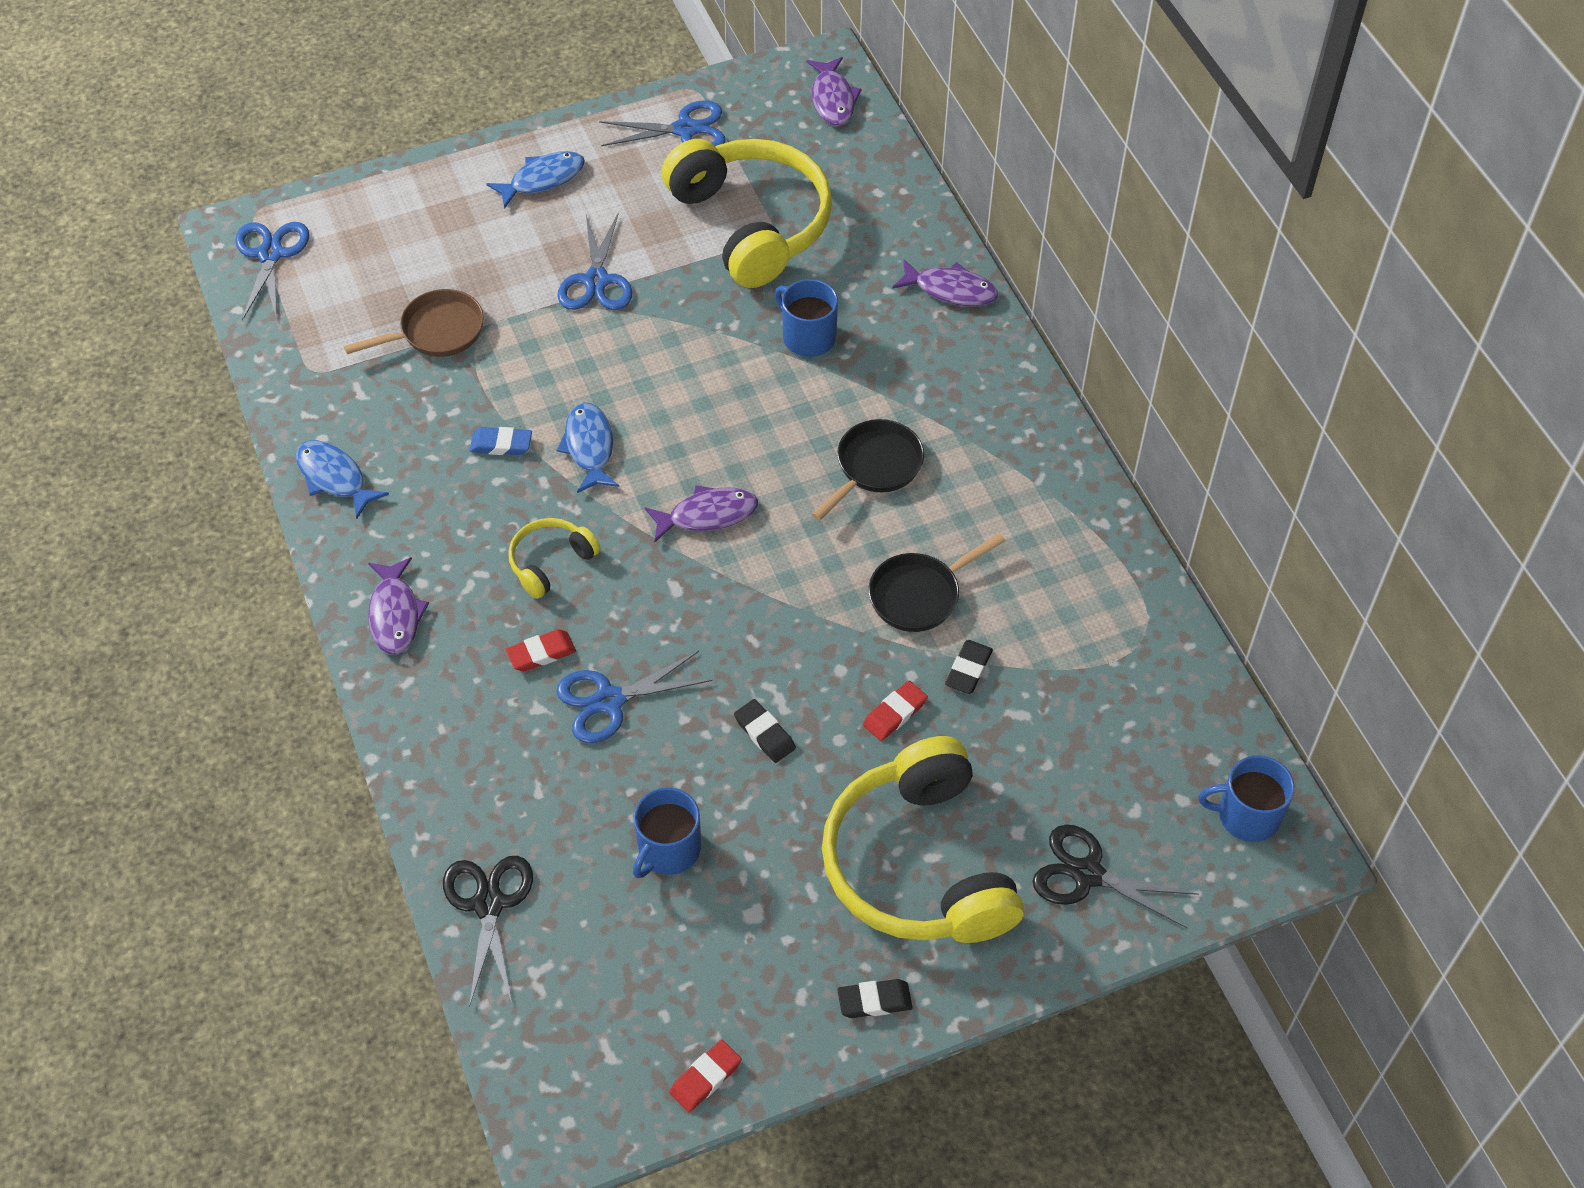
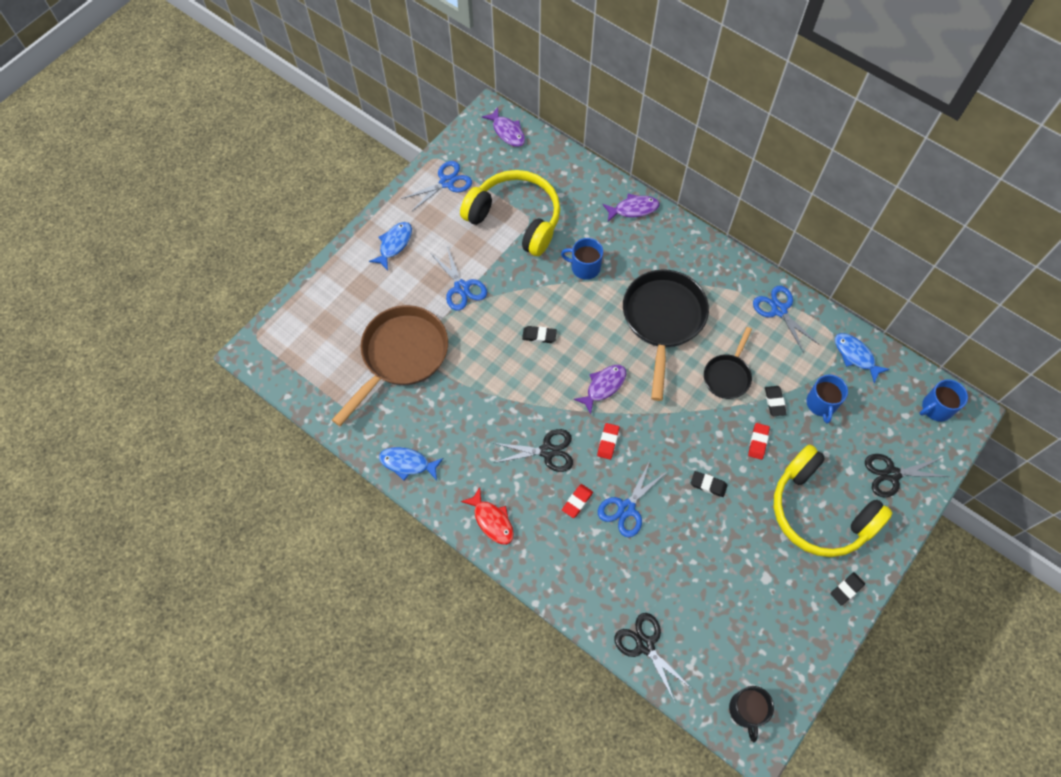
camera: 30 degrees left, 10 degrees up
(270, 254) = (282, 356): blue scissors -> blue scissors (779, 310)
(395, 614) = (492, 520): purple fish -> red fish
(436, 332) = (401, 356): brown pan -> brown pan, size x1.83
(501, 444) = (478, 401): blue eraser -> none
(551, 562) = (547, 451): yellow headphones -> black scissors
(573, 1083) = (746, 710): none -> black mug
(589, 447) = (522, 380): blue fish -> blue fish (855, 356)
(662, 399) = (539, 335): none -> black eraser
(668, 850) = (706, 569): blue mug -> blue mug (821, 404)
(705, 1078) = (801, 671): red eraser -> red eraser (608, 442)
(875, 467) = (663, 320): black pan -> black pan, size x1.83

